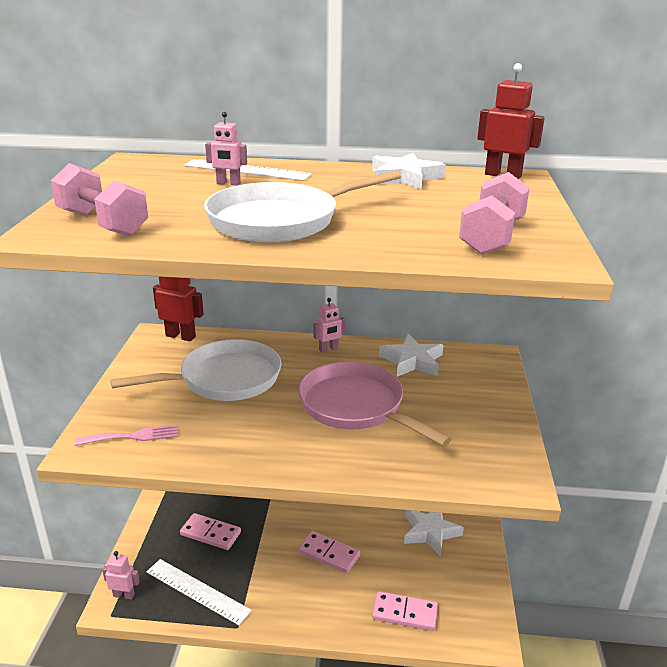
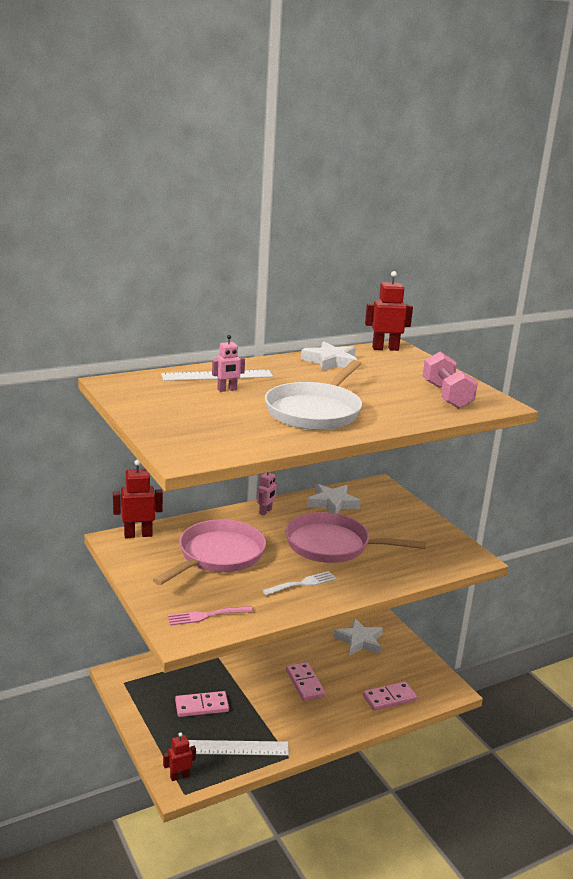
camera: 35 degrees left, 5 degrees down
(103, 224) = (207, 440): pink dumbbell -> none
(124, 595) = (179, 776): pink robot -> red robot
(133, 436) = (206, 616): pink fork -> pink fork turned 150 degrees counterclockwise
(224, 379) = (218, 556): white pan -> pink pan
(270, 438) = (303, 583): none -> white fork
(328, 554) = (304, 683): pink domino -> pink domino turned 75 degrees clockwise

